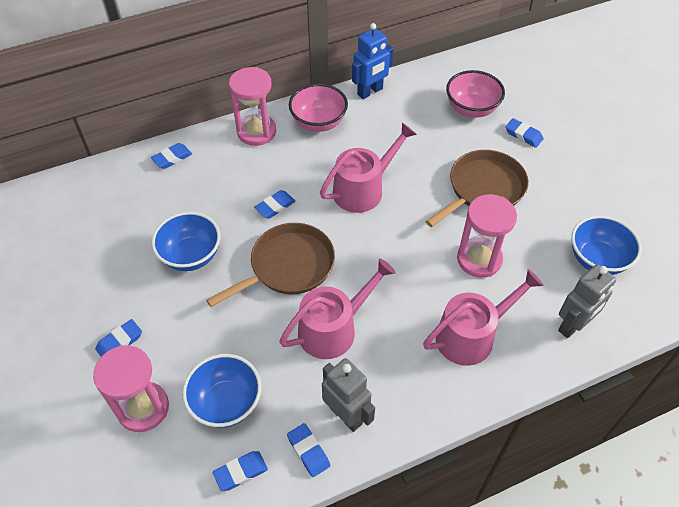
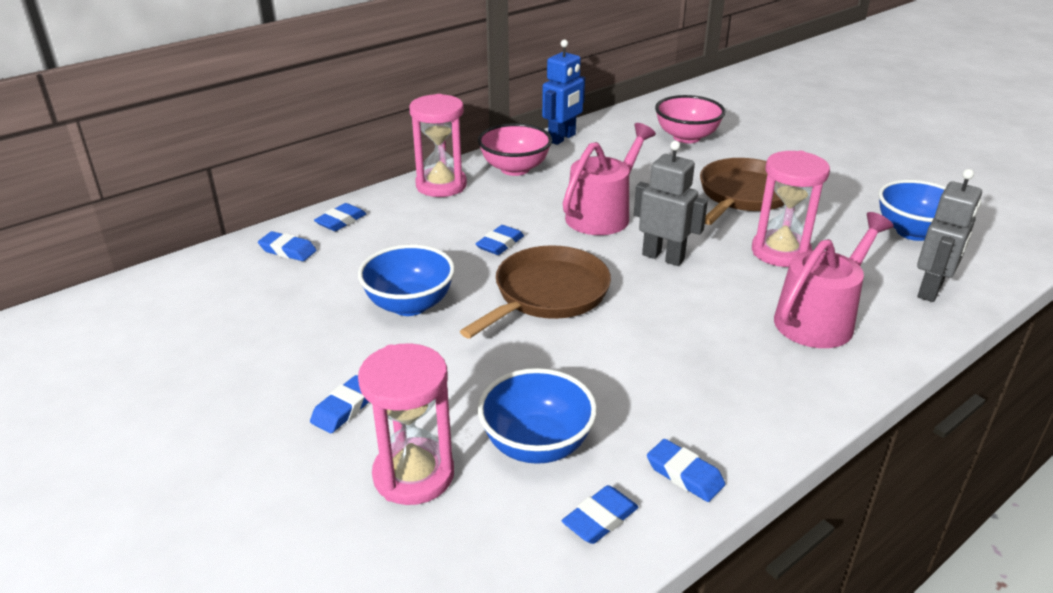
camera: 15 degrees left, 20 degrees down
(333, 329) = (642, 343): pink watering can -> none
(346, 415) = (713, 425): grey robot -> grey robot (663, 257)
(523, 135) = (758, 149): blue eraser -> blue eraser (288, 250)

